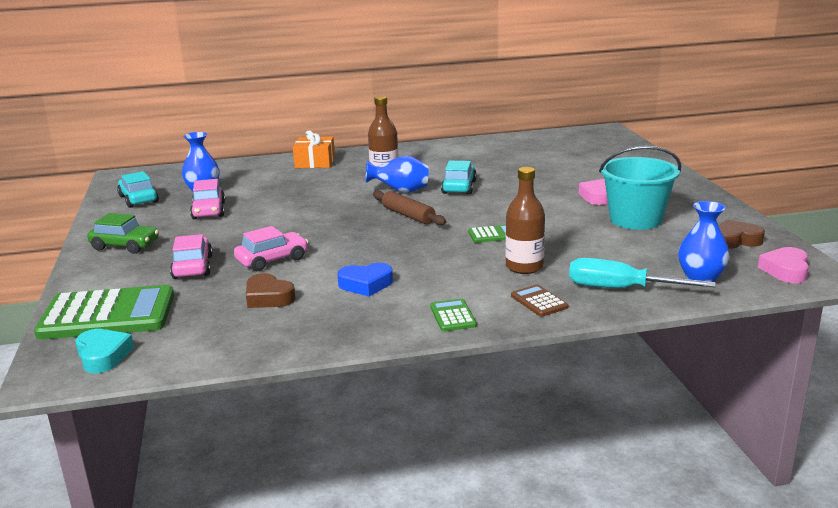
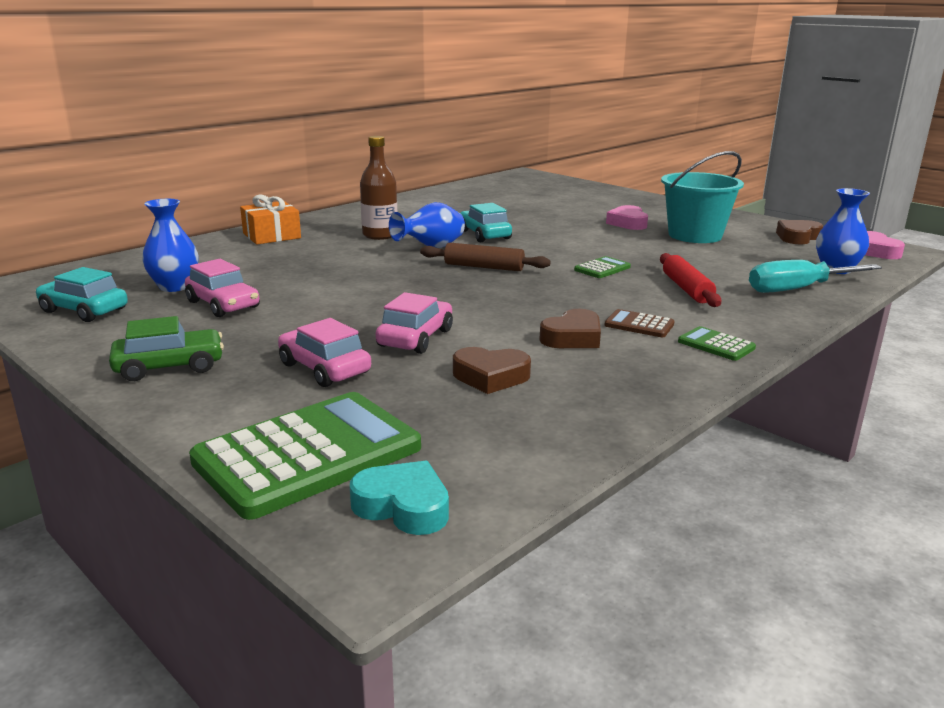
camera: 35 degrees left, 0 degrees up
(366, 284) = (572, 337): blue heart -> brown heart
(524, 267) = (686, 289): brown bottle -> red rolling pin
(539, 301) = (760, 314): brown calculator -> brown calculator (639, 325)

